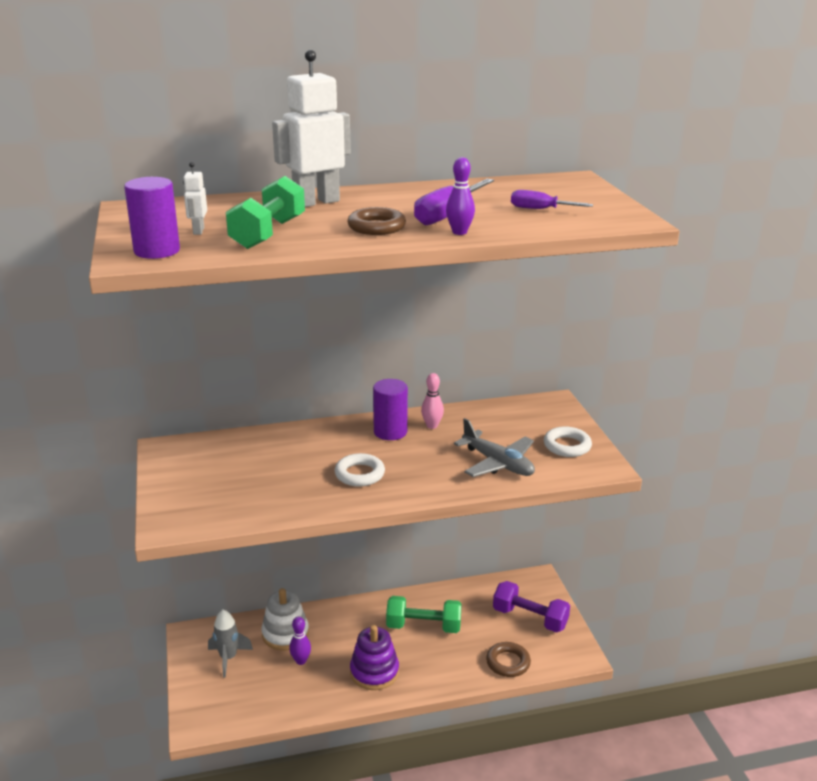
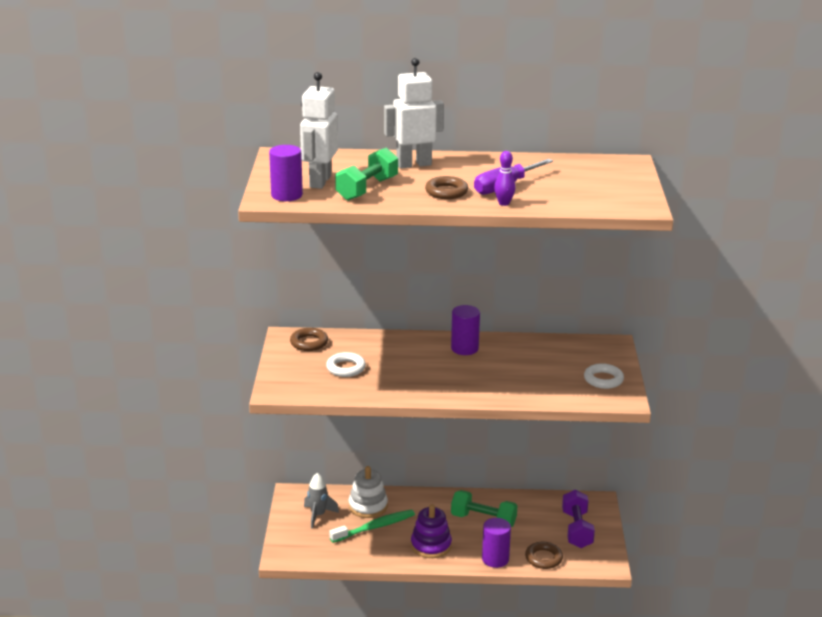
camera: 15 degrees right, 0 degrees up
(196, 452) = (309, 343): none -> brown ring
(198, 231) = (319, 181): white robot -> white robot, size x2.27
(301, 661) = (374, 527): purple bowling pin -> green toothbrush
(359, 474) = (427, 376): white ring -> white ring (346, 368)
(432, 426) = (500, 348): pink bowling pin -> none
(454, 675) = (495, 559): none -> purple cylinder
(498, 463) = (539, 384): grey plane -> none
(530, 618) = (577, 529): purple dumbbell -> purple dumbbell turned 45 degrees clockwise
(540, 209) = (579, 189): purple screwdriver -> none

